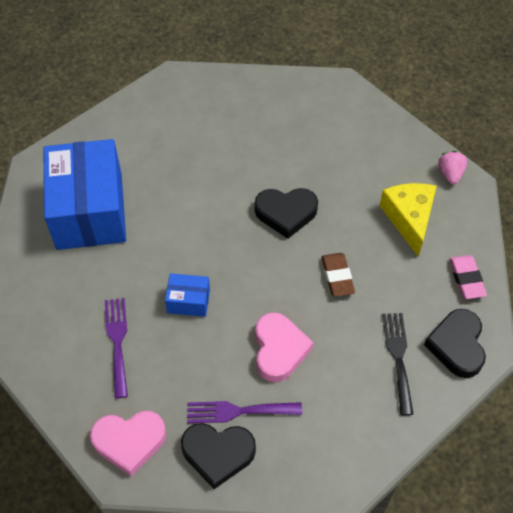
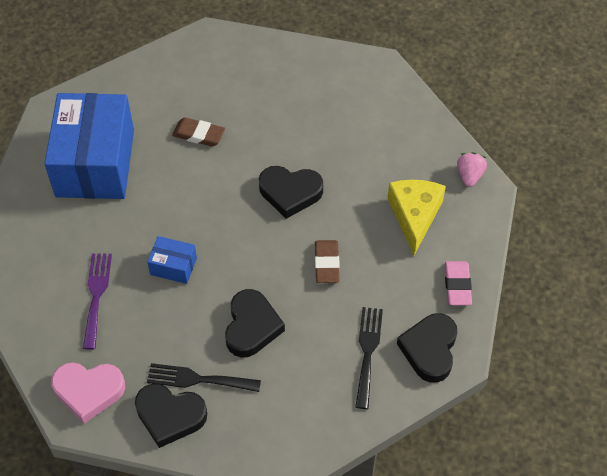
camera: 10 degrees right, 0 degrees up
(185, 170) = (198, 134): none -> brown eraser
(237, 411) = (198, 379): purple fork -> black fork
(279, 349) = (251, 327): pink heart -> black heart

